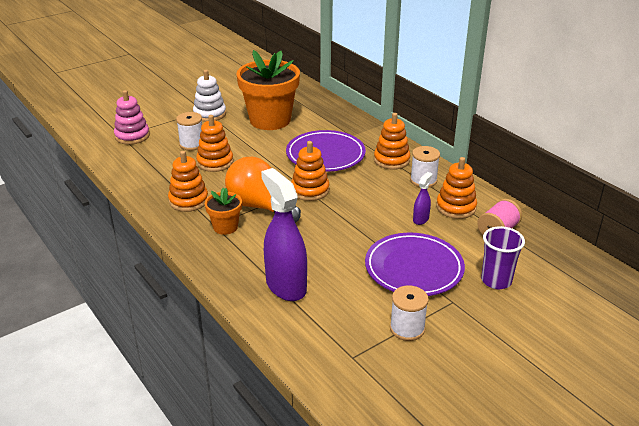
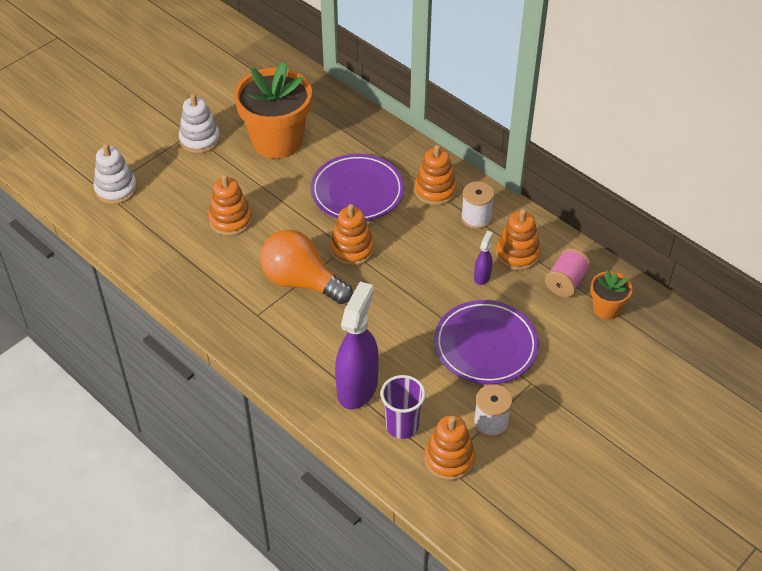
camera: 10 degrees left, 15 degrees up
(132, 136) = (116, 189): pink stacking toy -> white stacking toy
(188, 200) = (218, 284): orange stacking toy -> orange stacking toy (449, 459)
(192, 144) = (194, 194): white spool -> none
(225, 227) = (271, 317): orange flower pot -> orange flower pot (606, 308)
(286, 286) = (357, 387): purple spray bottle -> purple spray bottle turned 60 degrees clockwise
(496, 281) = (571, 350): purple cup -> purple cup (402, 426)

